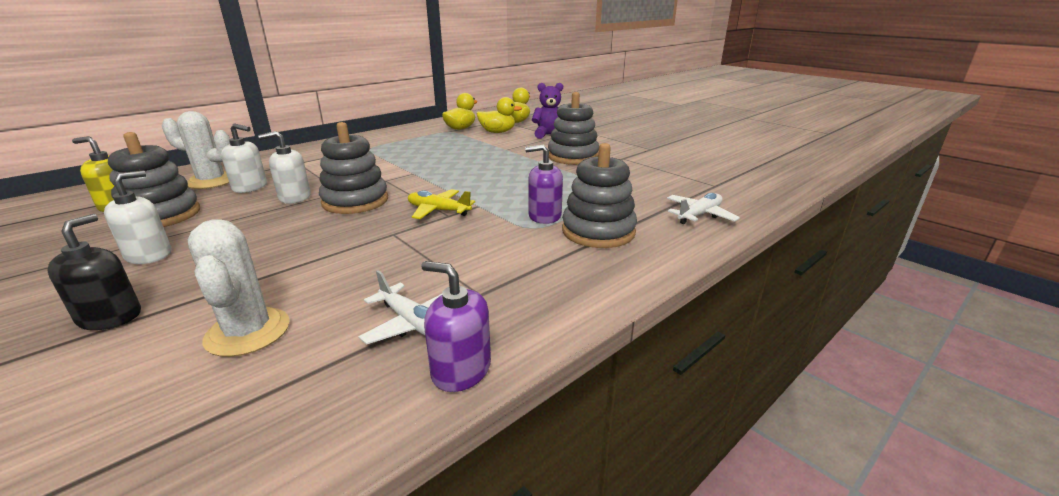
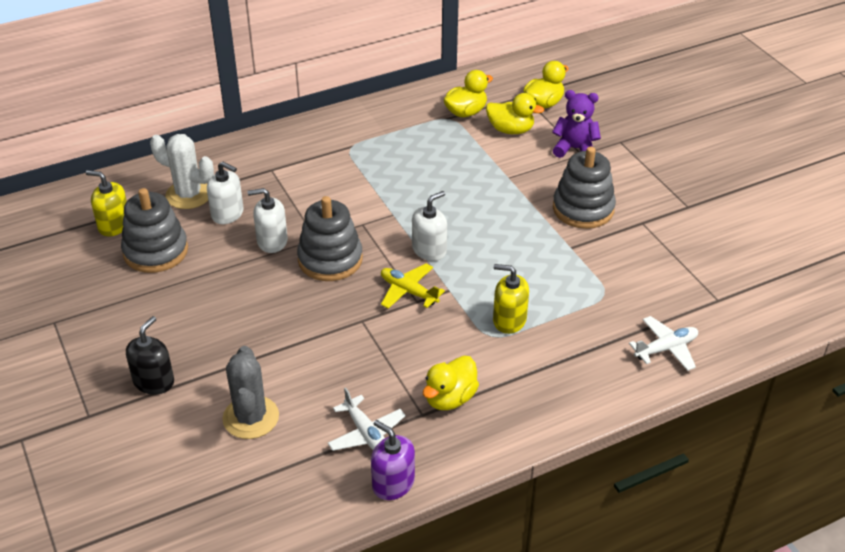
camera: 15 degrees right, 15 degrees up
(149, 255) = (161, 311): white soap dispenser -> white soap dispenser (429, 250)
(248, 332) = (251, 417): white cactus -> grey cactus
(508, 276) = (450, 398): none -> yellow duck
(544, 216) = (509, 320): purple soap dispenser -> yellow soap dispenser
(598, 231) = (551, 354): grey stacking toy -> none

